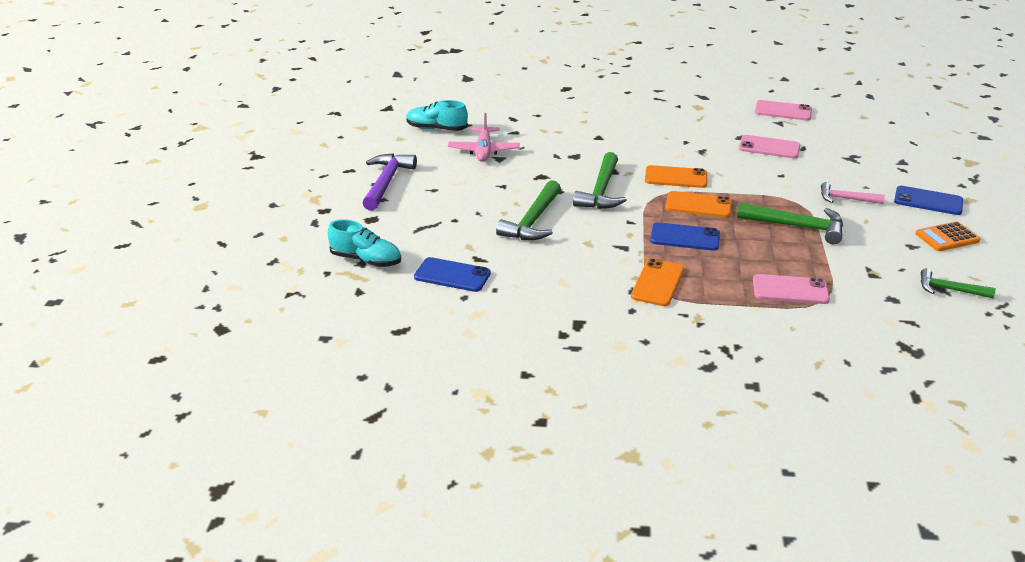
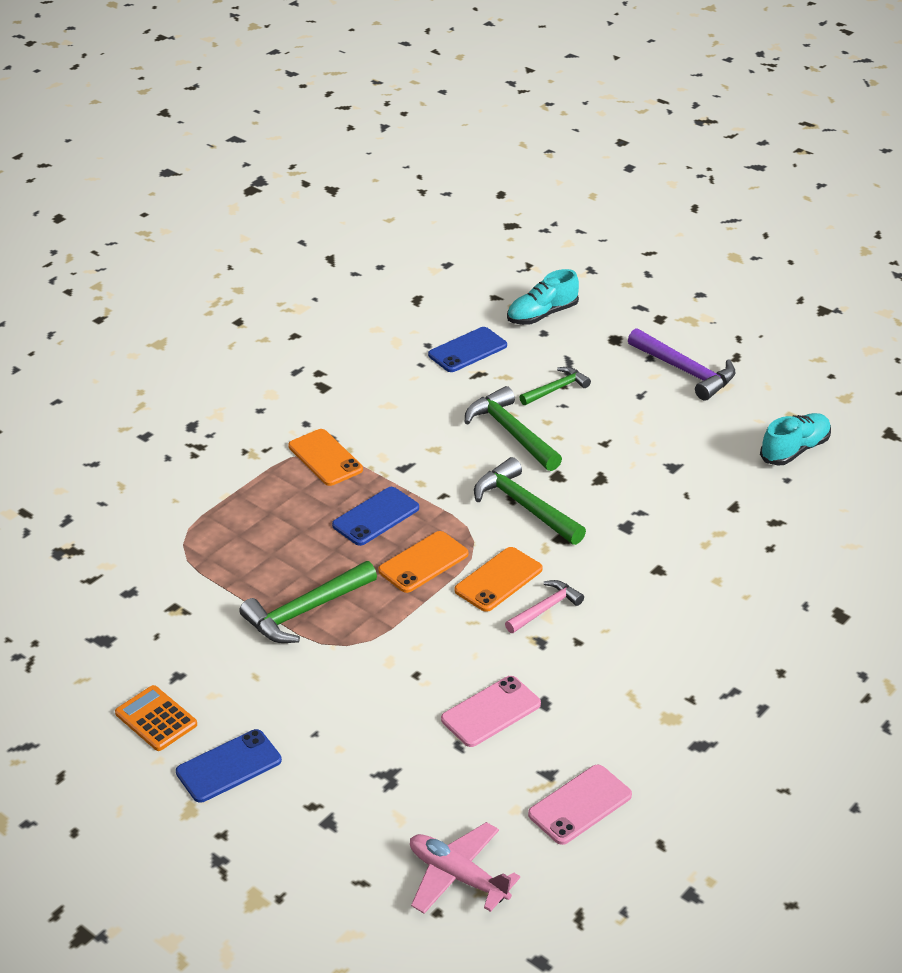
camera: 125 degrees right, 5 degrees up
(483, 151) = (702, 463): pink plane -> pink plane (458, 876)
(790, 290) = (220, 534): pink phone -> none
(846, 199) = (311, 693): pink hammer -> pink hammer (545, 608)
(947, 237) = (156, 719): orange calculator -> orange calculator turned 60 degrees counterclockwise
(949, 289) = (92, 644): green hammer -> green hammer (556, 389)

